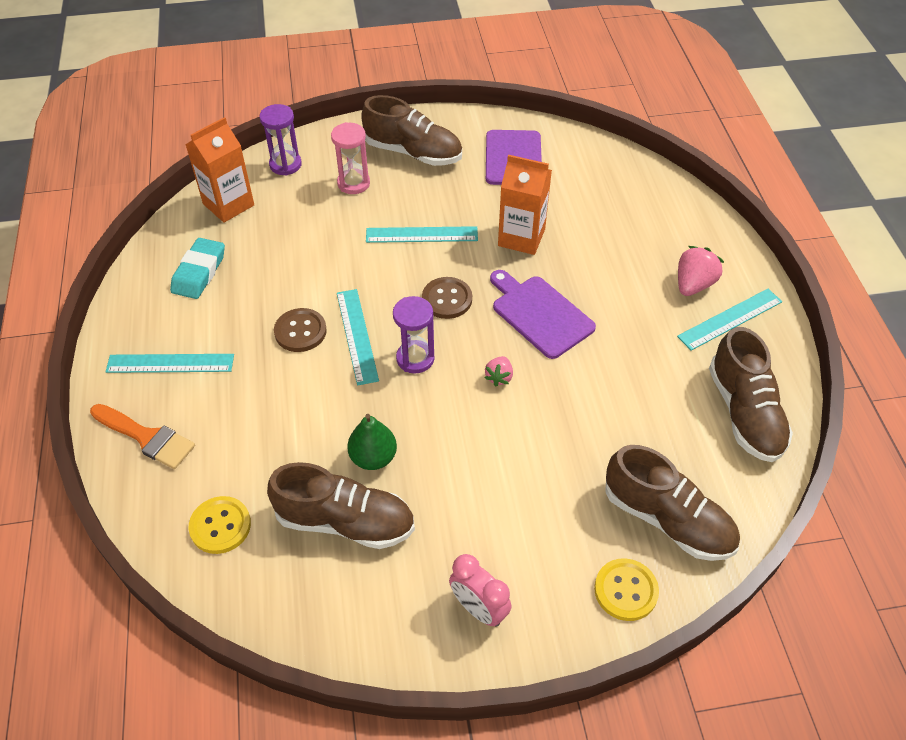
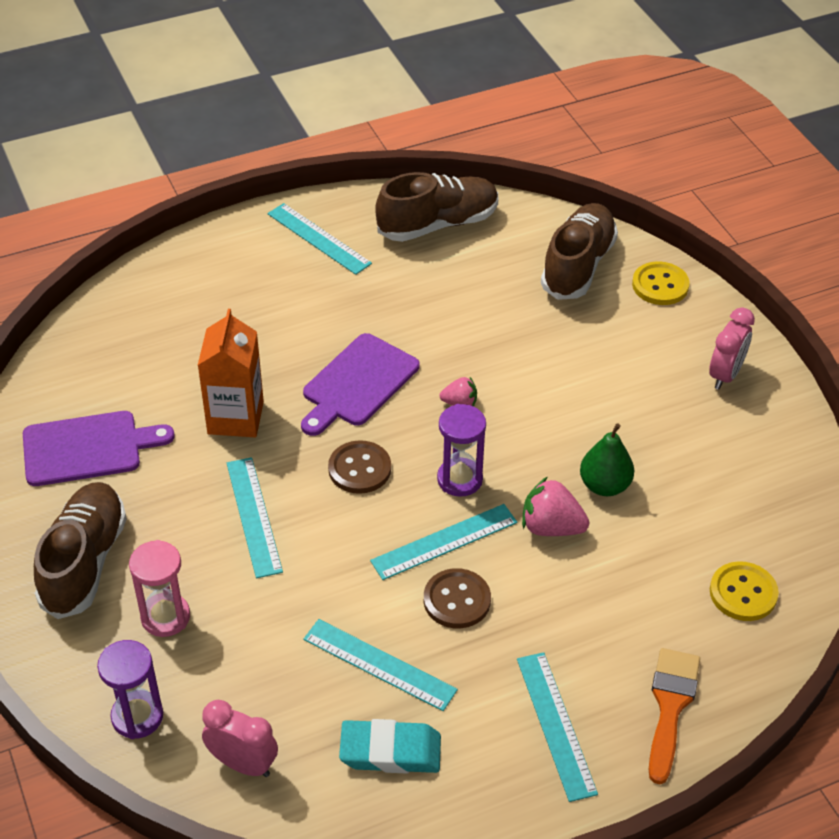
camera: 105 degrees left, 5 degrees down
(228, 204) = (243, 764): orange carton -> pink clock
(267, 279) = (379, 664): none -> turquoise ruler
(345, 521) = (688, 490): brown shoe -> none
(693, 284) = (276, 267): pink strawberry -> pink strawberry (551, 527)

